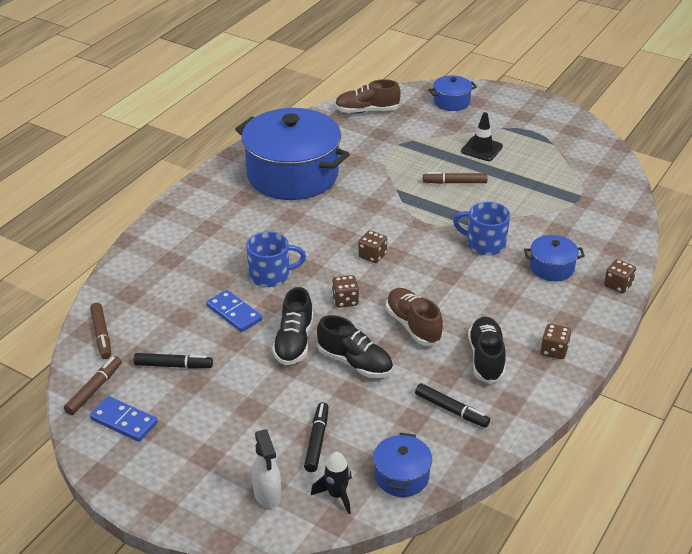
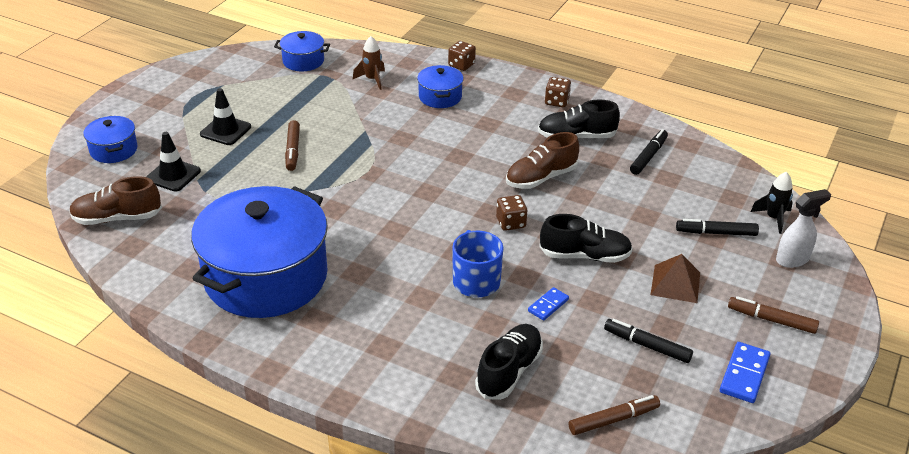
camera: 95 degrees left, 0 degrees up
(94, 389) = (706, 409): brown marker -> brown marker (771, 320)
(173, 365) = (647, 345): black marker -> black marker turned 60 degrees counterclockwise
(234, 313) = (548, 305): blue domino -> blue domino, size x0.64
(247, 397) = (675, 283): none -> brown pyramid
(355, 362) = (604, 213): black shoe -> black shoe (509, 371)
(367, 111) = (117, 218): brown shoe -> brown shoe turned 90 degrees clockwise
(372, 255) = (431, 206): brown dice -> none
(401, 476) = (736, 183): blue pot -> blue pot (303, 61)
(419, 129) = (173, 175): none -> black traffic cone
(484, 244) = (405, 133): blue mug -> none
(577, 226) = (372, 79): none -> brown rocket

